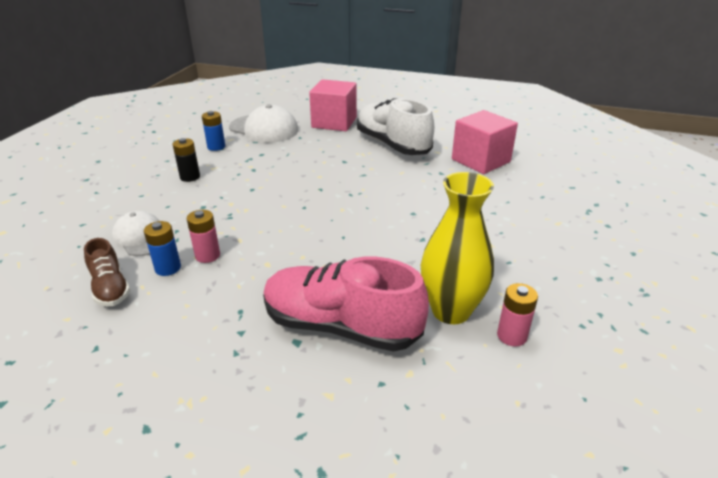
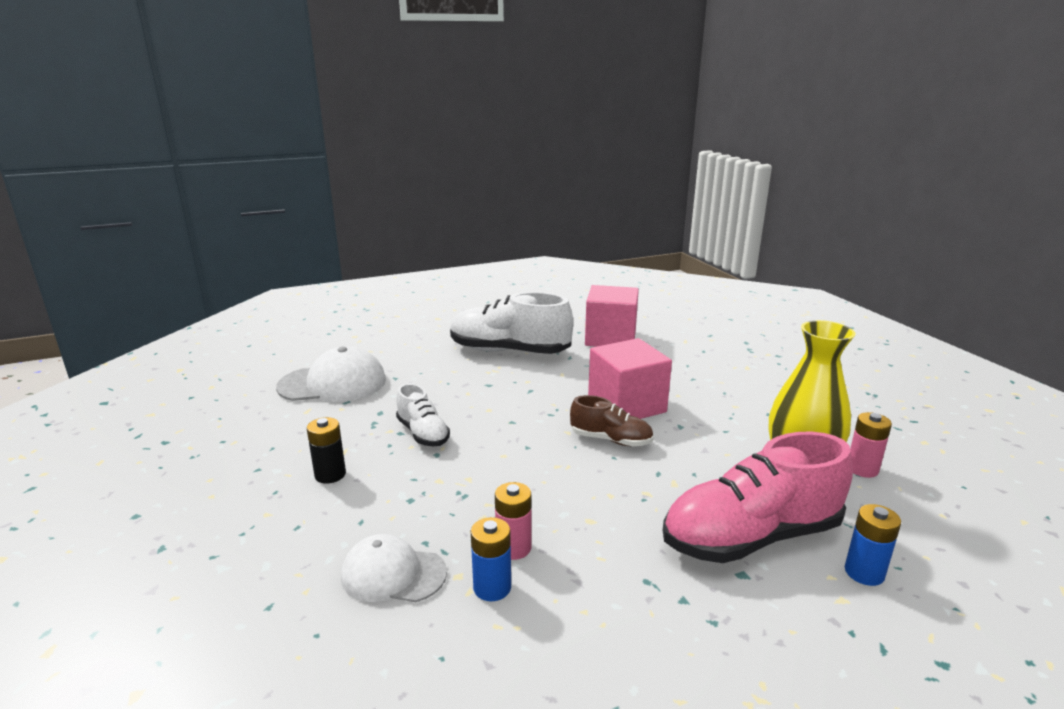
camera: 40 degrees left, 10 degrees down
(110, 288) = (461, 653): brown shoe -> brown shoe (611, 440)
(216, 147) = (303, 426): blue battery -> blue battery (864, 572)
(263, 175) = (423, 433): none -> white shoe
(334, 122) = (408, 349): pink cube -> pink cube (626, 405)

